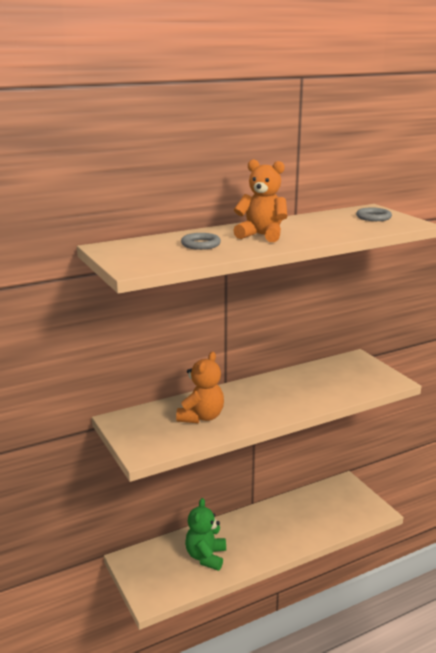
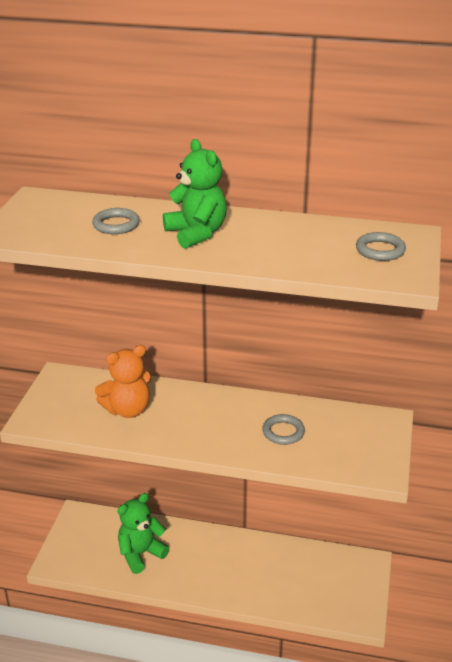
camera: 40 degrees right, 10 degrees up
(261, 235) = (196, 234): orange teddy bear -> green teddy bear
(315, 386) = (283, 432): none -> grey ring

